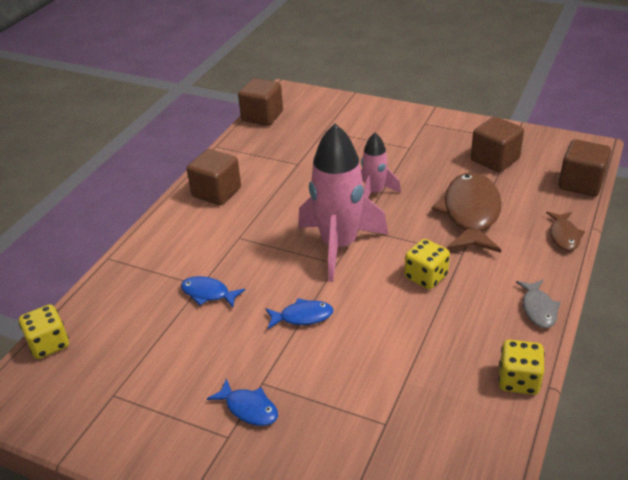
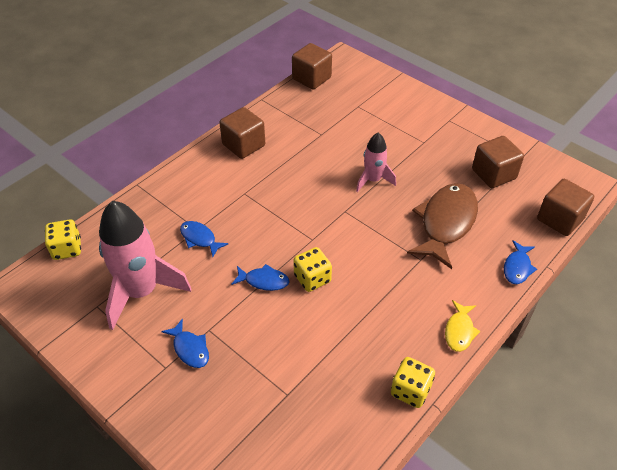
camera: 15 degrees right, 10 degrees up
(339, 246) = (321, 223): pink rocket -> pink rocket (141, 292)
(426, 277) = (379, 273): yellow dice -> yellow dice (312, 278)
(538, 309) = (459, 331): grey fish -> yellow fish
(564, 236) = (517, 267): brown fish -> blue fish

